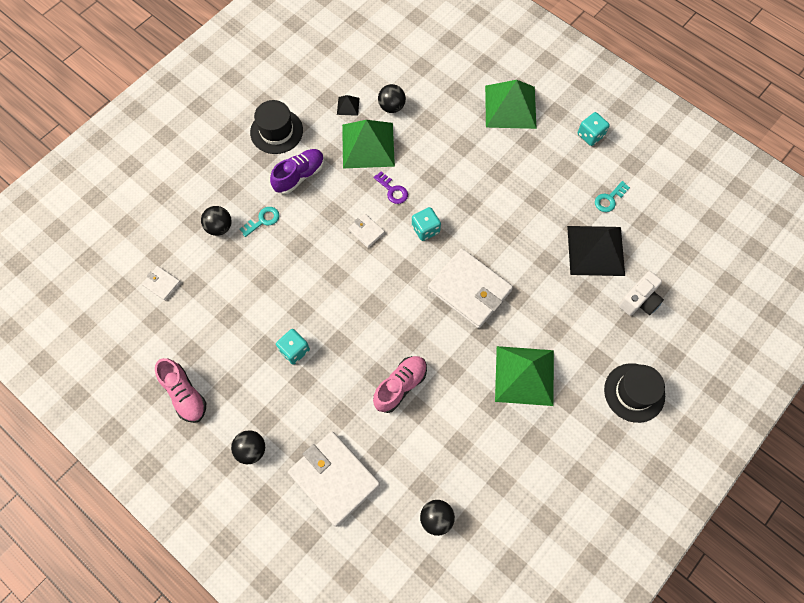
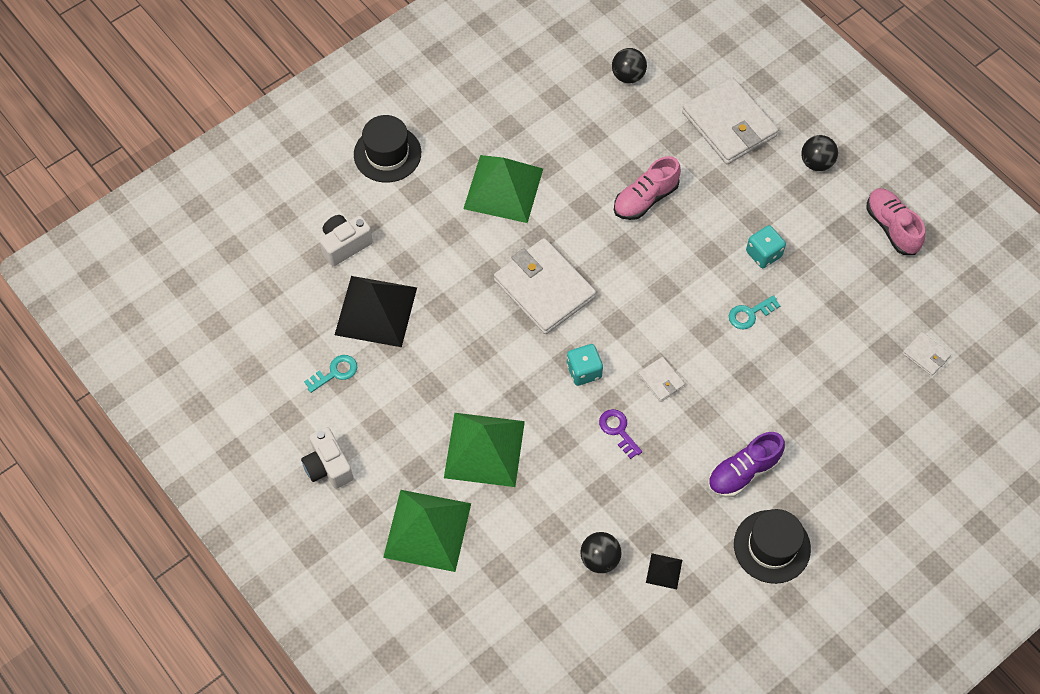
camera: 170 degrees left, 5 degrees down
(219, 227) = (853, 417): black ball -> none
(263, 220) = (795, 417): turquoise key -> turquoise key (749, 314)
(368, 145) = (642, 503): green pyramid -> green pyramid (484, 449)
(590, 135) = (328, 466): turquoise dice -> white camera

